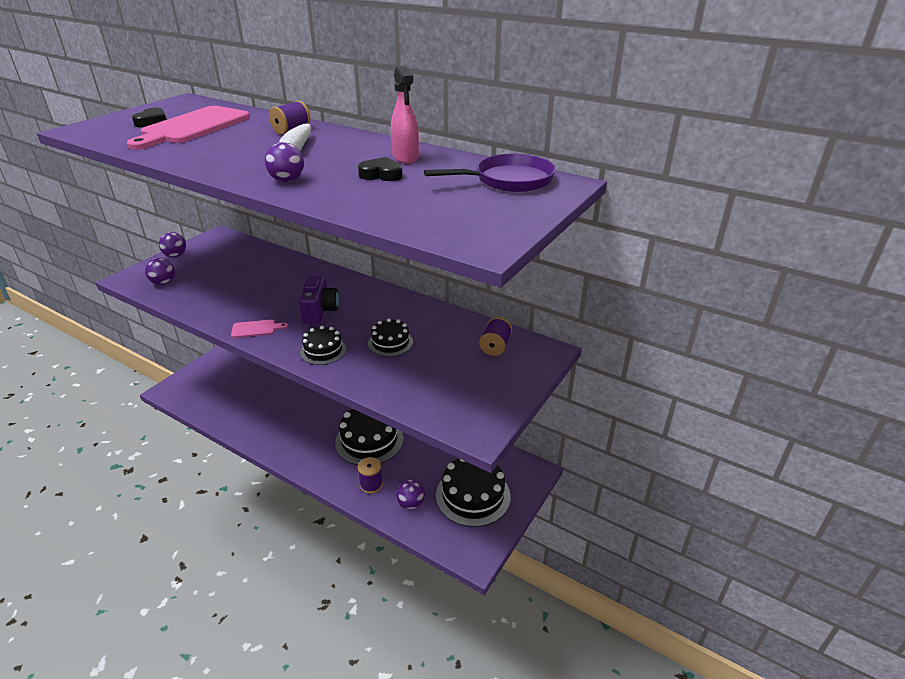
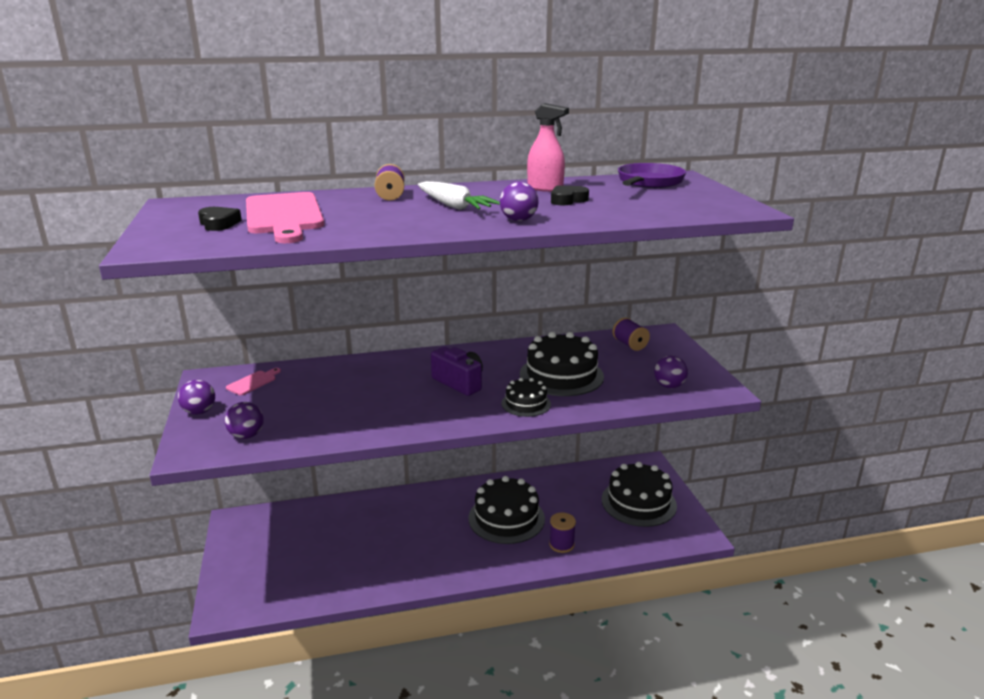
camera: 45 degrees left, 10 degrees down
(256, 329) = (436, 419): pink cutting board -> pink cutting board (253, 382)
(390, 343) = (561, 375): black cake -> black cake, size x1.82
(411, 503) = (609, 535): purple ball -> purple ball (669, 386)

